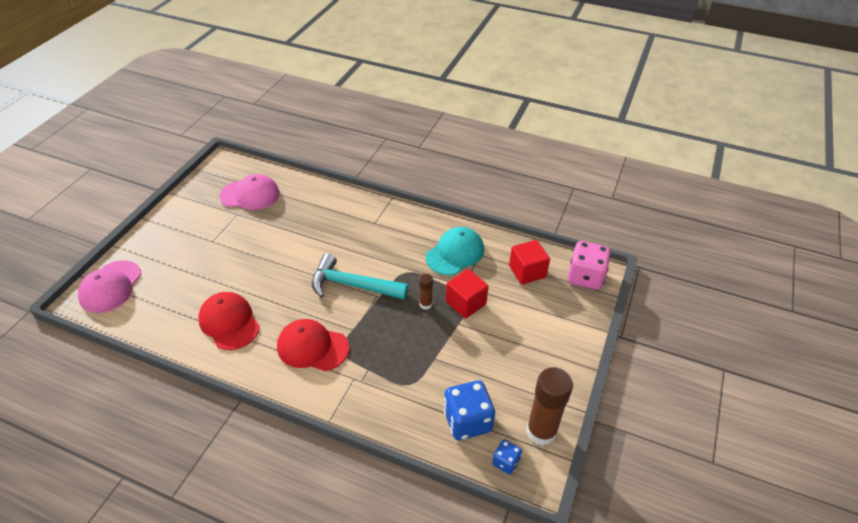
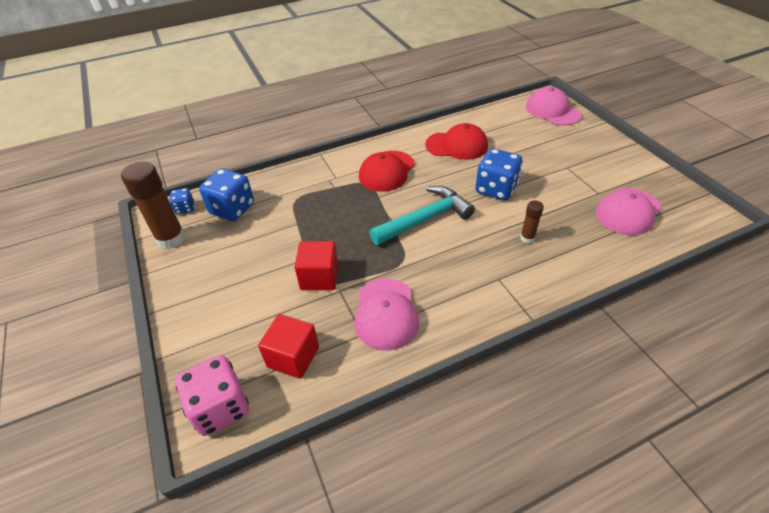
camera: 135 degrees right, 0 degrees up
(278, 266) = (496, 189): none -> blue dice
(312, 347) = (387, 171): red cap -> red cap turned 150 degrees clockwise
(425, 304) = (351, 250): brown glue stick -> brown glue stick (527, 238)
(455, 253) = (386, 314): turquoise cap -> pink cap

